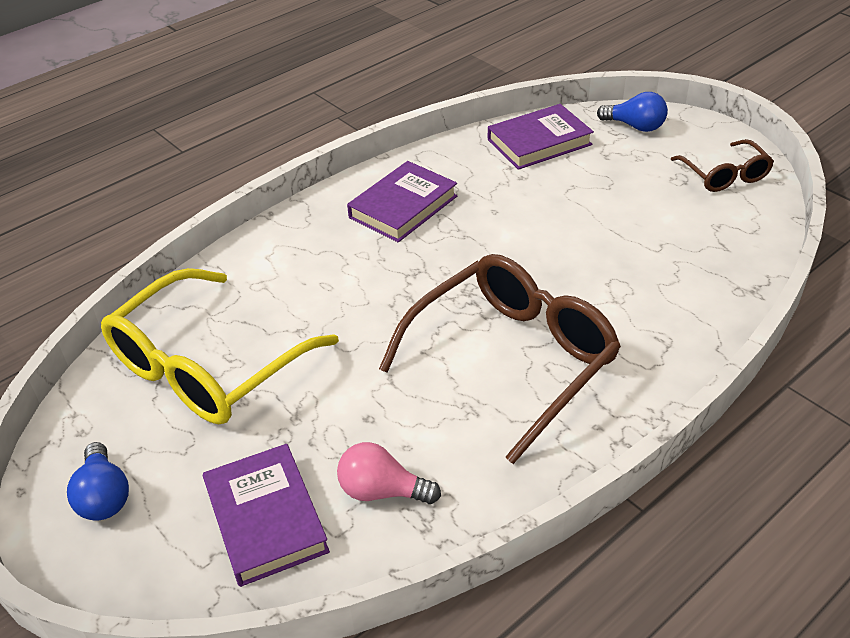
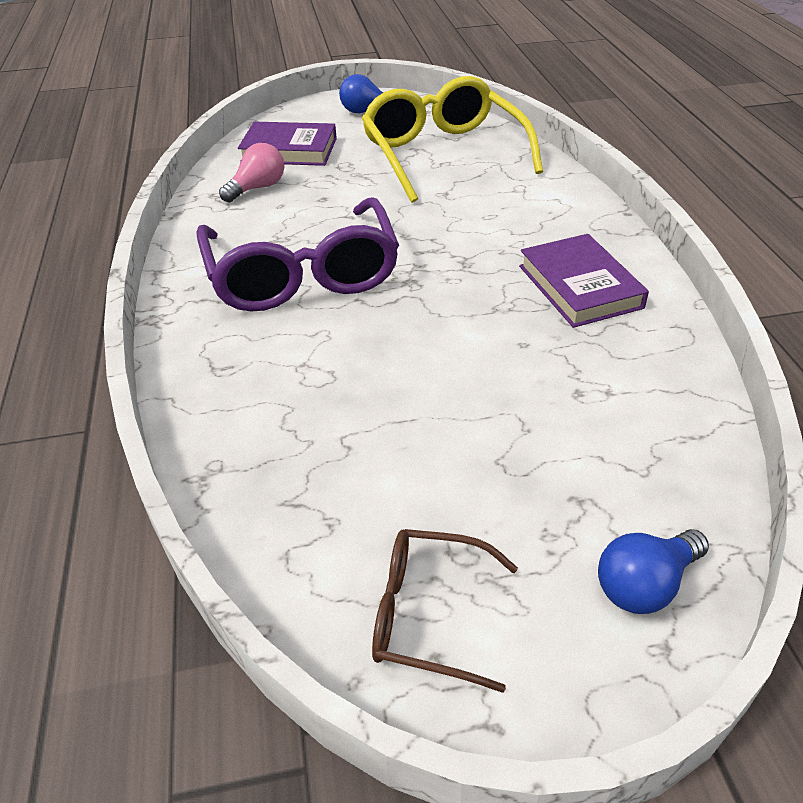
camera: 120 degrees right, 0 degrees up
(512, 359) = (302, 275): brown glasses -> purple glasses
(539, 142) = (656, 445): purple book -> none

